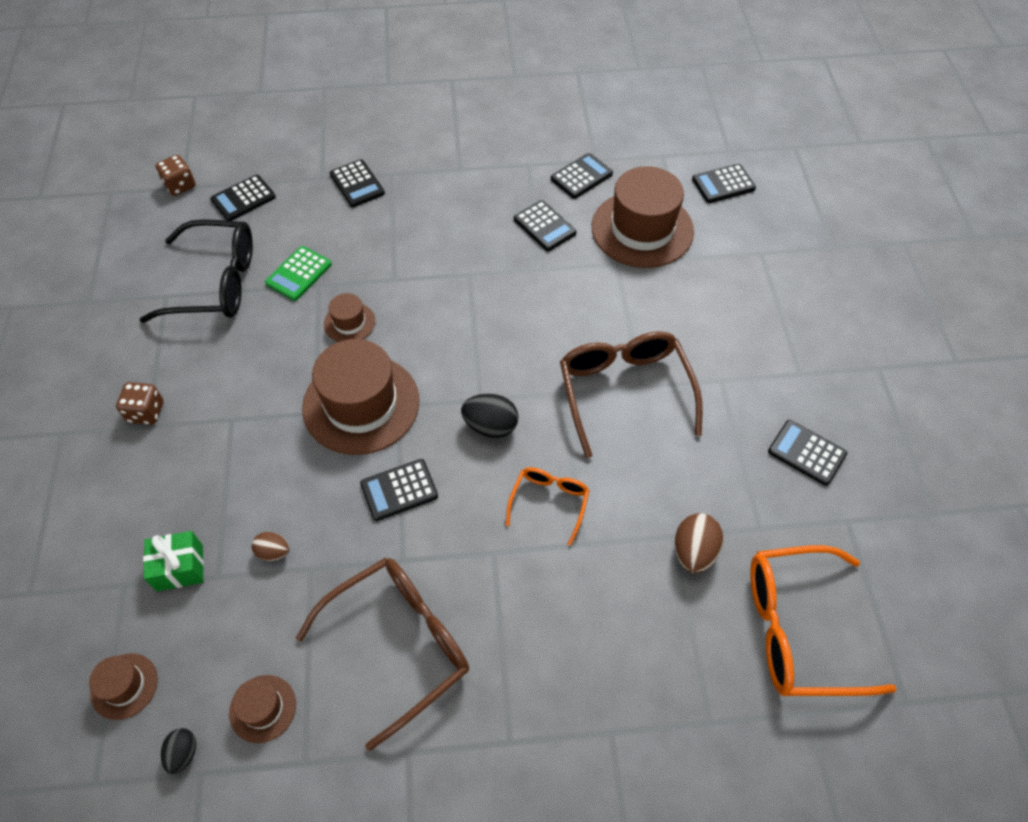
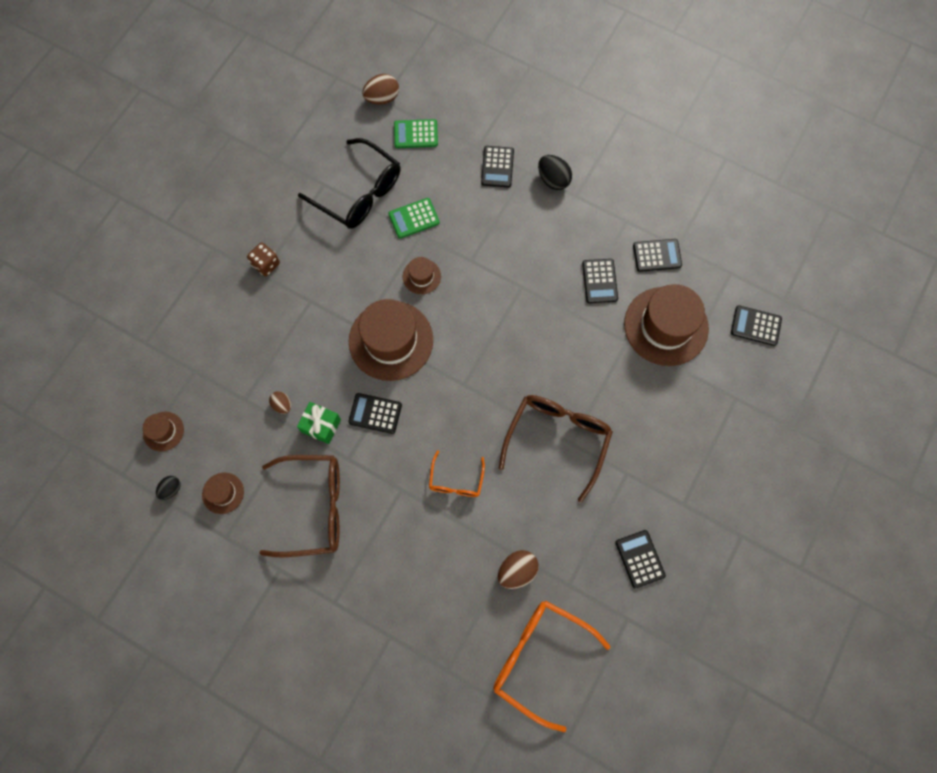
camera: 35 degrees right, 15 degrees up
(180, 185) = (382, 98): brown dice -> brown egg
(180, 567) = (228, 380): green gift -> green gift (321, 425)
(243, 198) = (416, 134): black calculator -> green calculator
(490, 426) = (457, 407): black egg -> black egg (553, 180)
(549, 502) = (456, 481): orange glasses -> orange glasses turned 135 degrees clockwise

